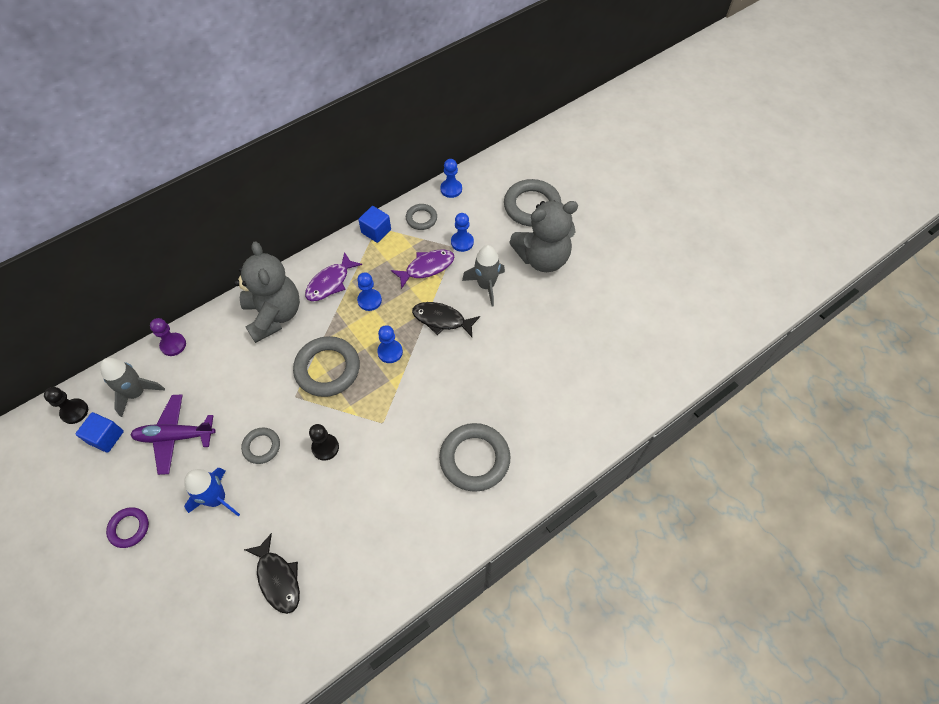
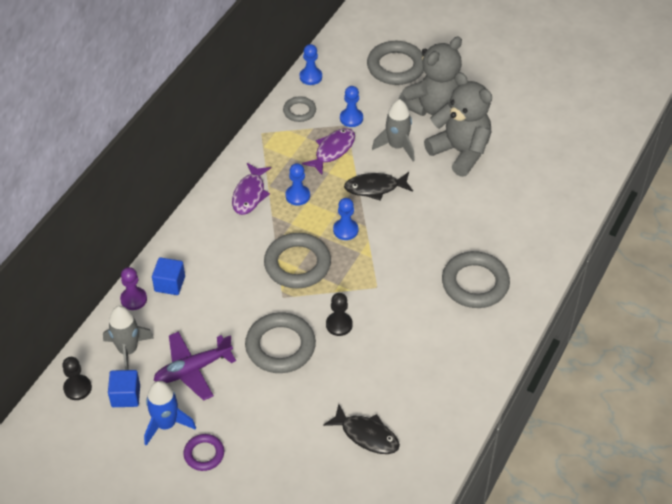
camera: 25 degrees left, 10 degrees down
(217, 499) = (269, 400): blue rocket -> blue rocket (166, 424)
(261, 447) = (280, 346): grey ring -> grey ring, size x1.83
(274, 315) = (215, 240): grey teddy bear -> grey teddy bear (460, 152)
(376, 231) = (263, 136): blue cube -> blue cube (169, 284)

